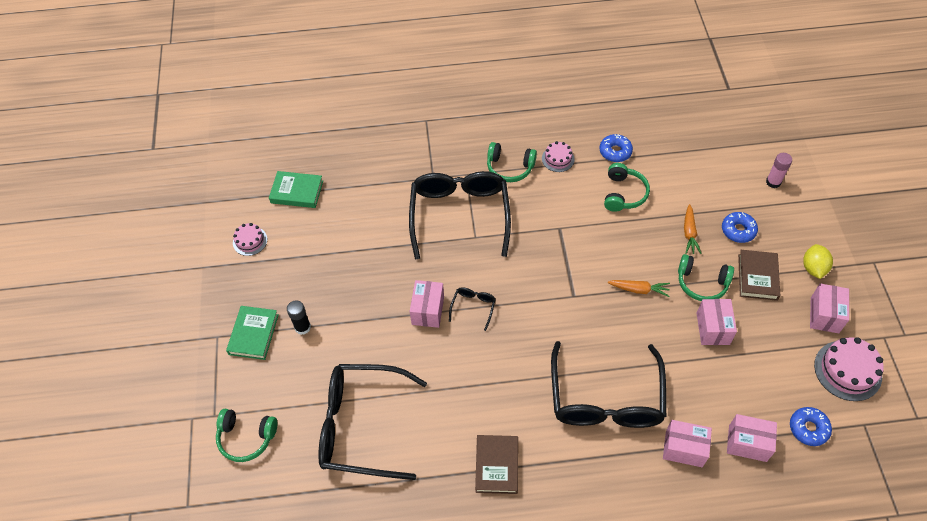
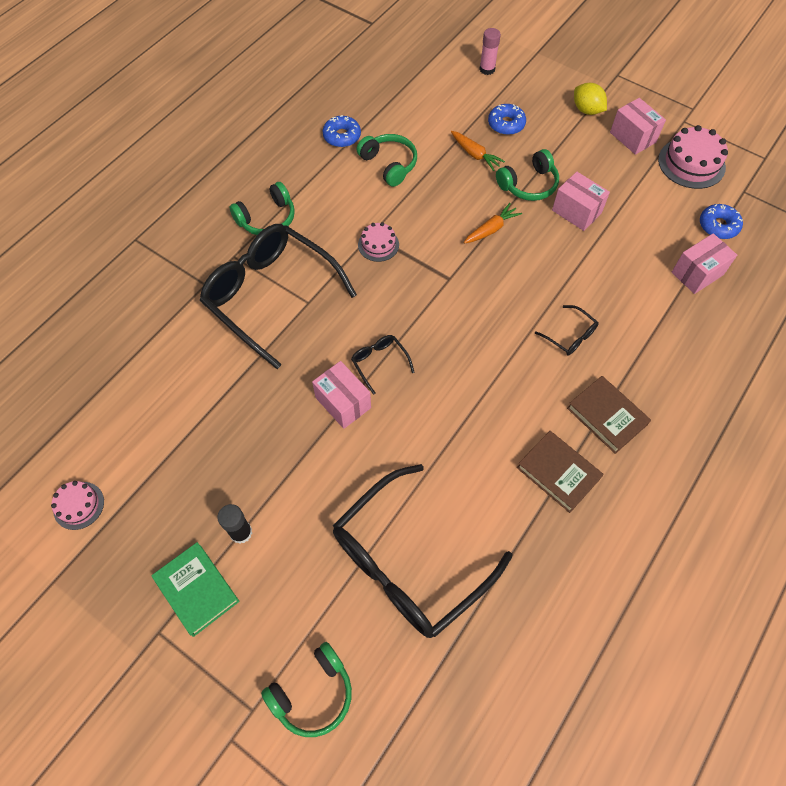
camera: 50 degrees left, 5 degrees up
(297, 192) = (74, 413): green book -> none
(558, 159) = (301, 179): pink cake -> pink cake (378, 245)
(605, 399) = (570, 336): black glasses -> black glasses, size x0.40
(684, 449) = (665, 319): pink box -> none
(757, 277) = (559, 147): brown book -> brown book (606, 416)

